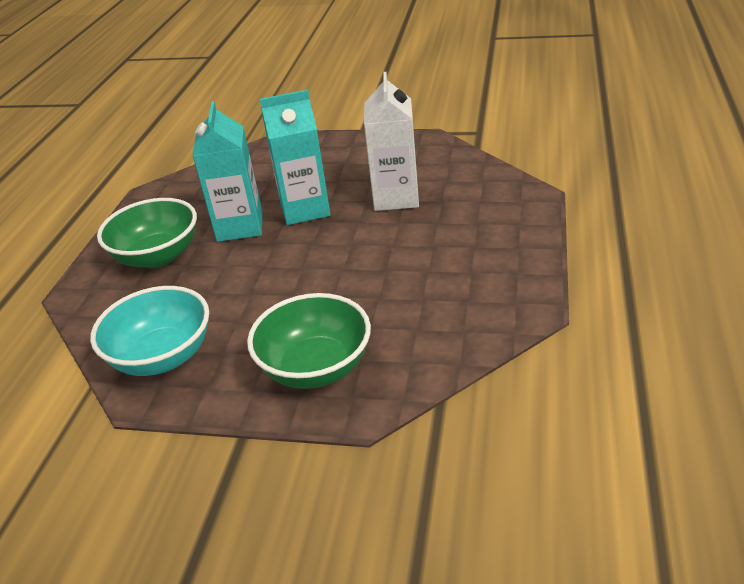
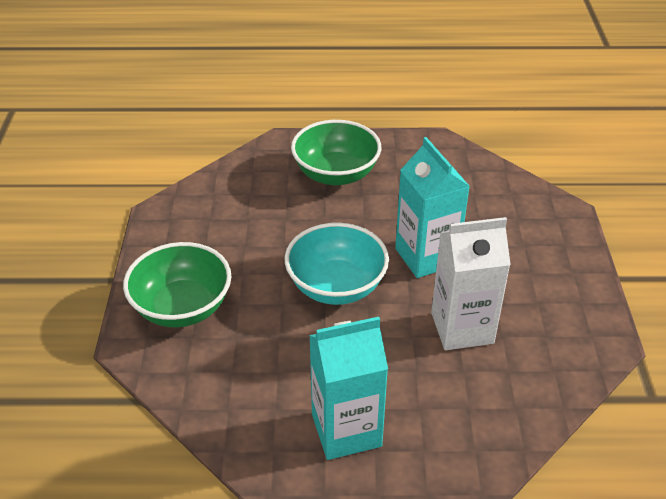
camera: 75 degrees right, 5 degrees up
(163, 357) = (201, 212): turquoise bowl -> turquoise bowl (336, 286)
(240, 226) = (389, 215): turquoise carton -> turquoise carton (346, 430)

